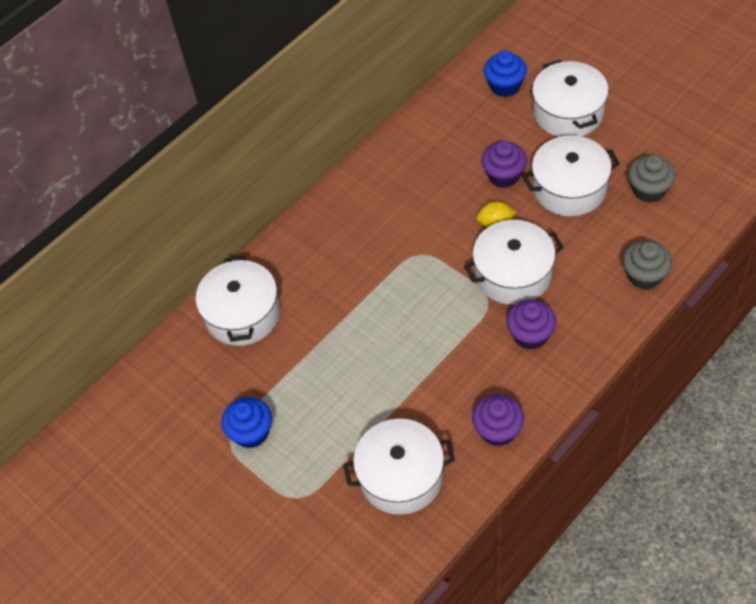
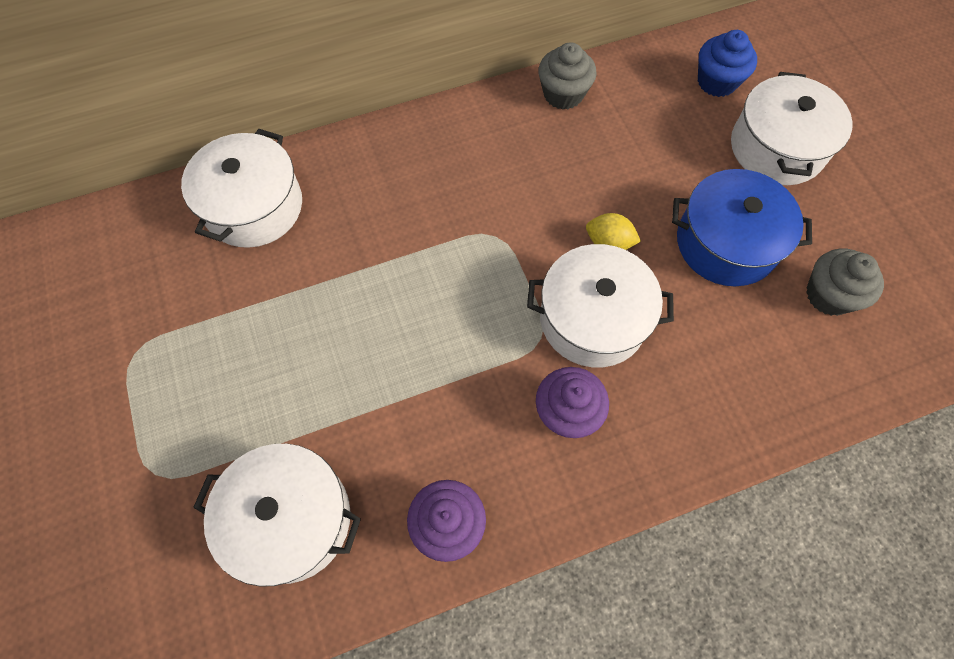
camera: 20 degrees right, 10 degrees up
(251, 432) = (163, 357): blue cupcake -> none
(503, 175) = (653, 188): purple cupcake -> none
(569, 188) = (726, 243): white pot -> blue pot
(644, 275) = (762, 409): grey cupcake -> grey cupcake (563, 94)

